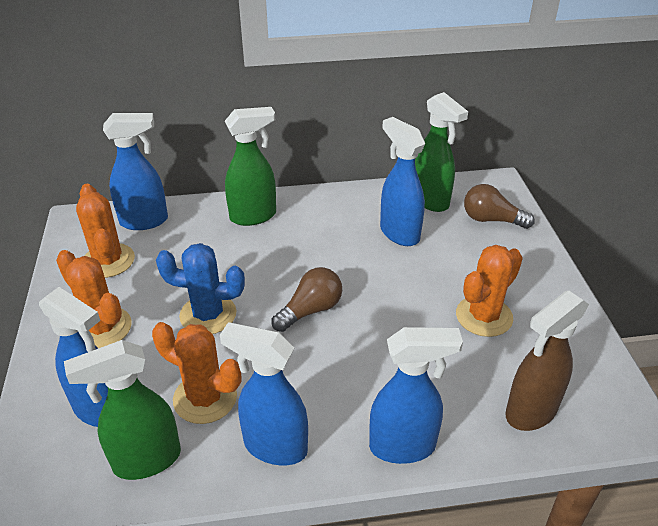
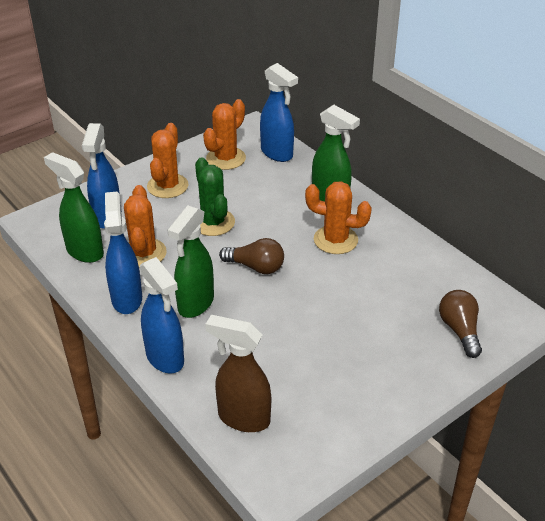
camera: 60 degrees right, 0 degrees up
(208, 315) = (213, 222): blue cactus -> green cactus
(399, 233) = (384, 280): blue spray bottle -> none
(431, 201) = (448, 284): green spray bottle -> green spray bottle (195, 304)
(484, 316) = (326, 362): orange cactus -> orange cactus (335, 240)

